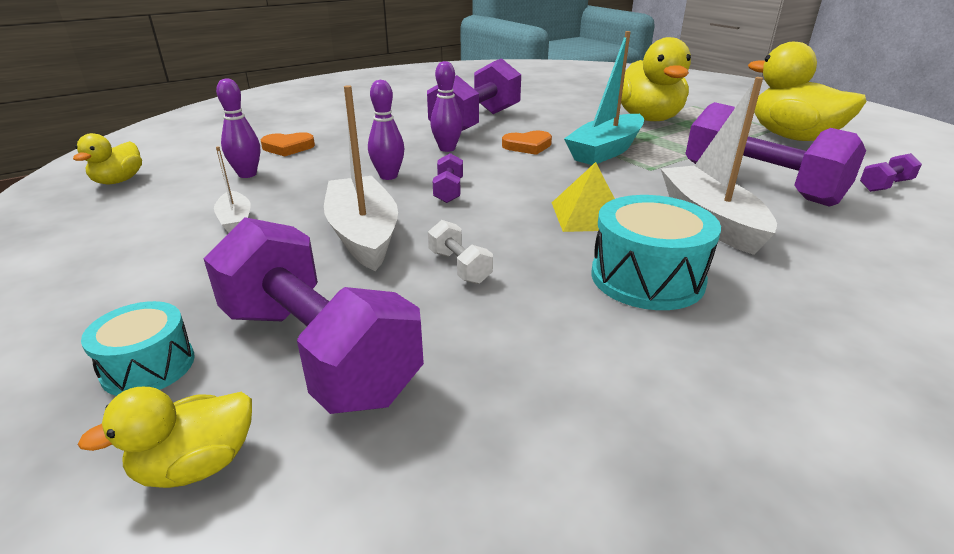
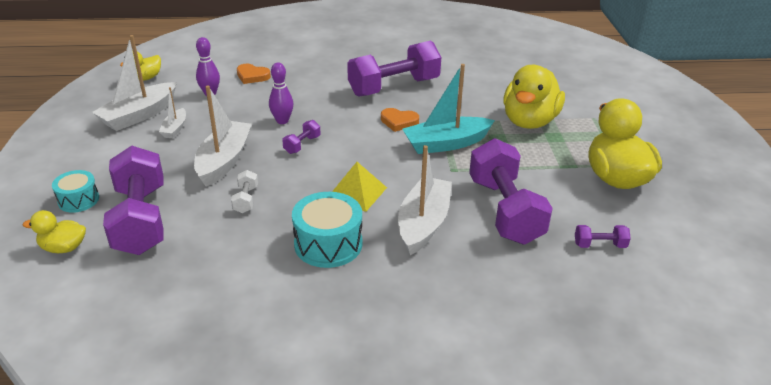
camera: 30 degrees right, 5 degrees up
(153, 221) = (139, 115): none -> white boat
(447, 149) = (344, 107): purple bowling pin -> none

